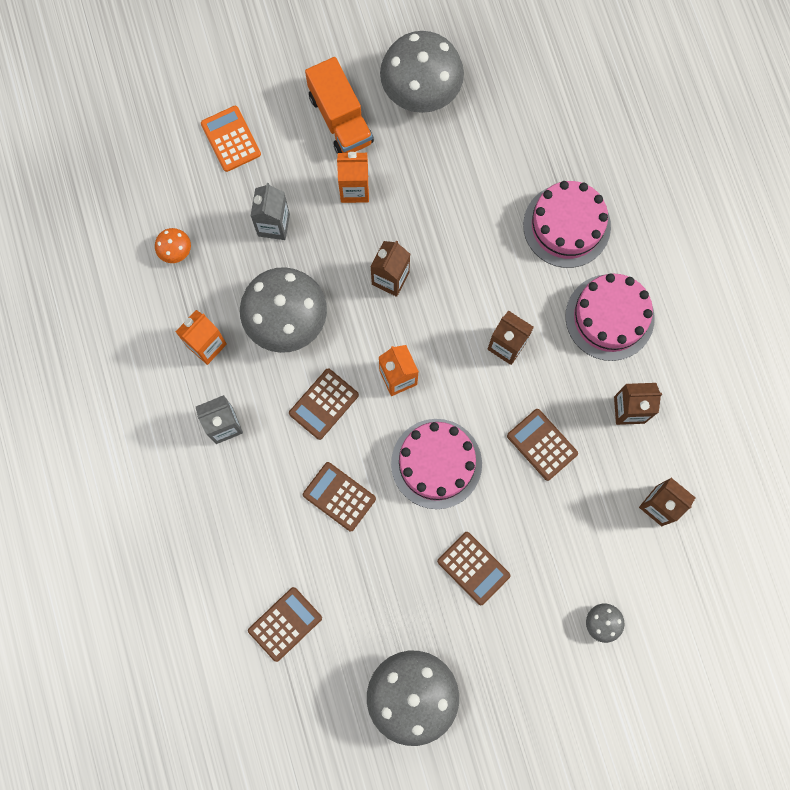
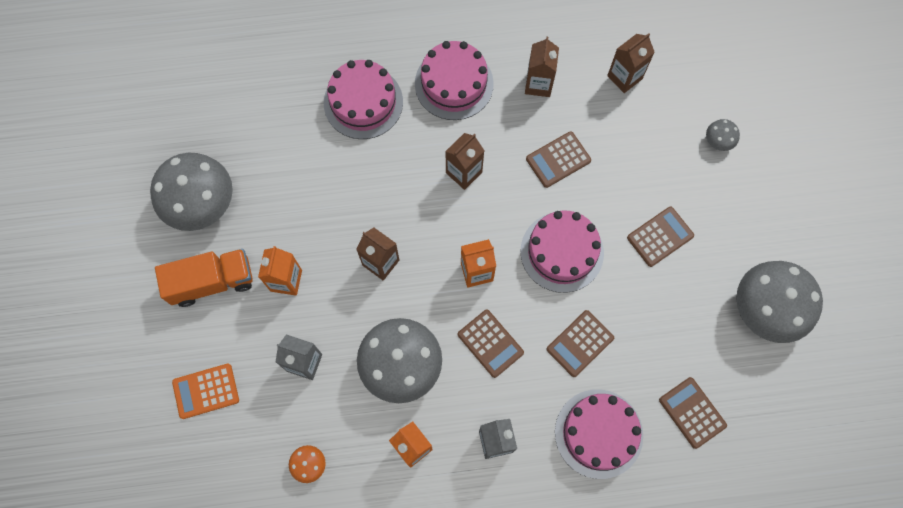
camera: 80 degrees left, 5 degrees down
(248, 528) = (598, 433): none -> pink cake

